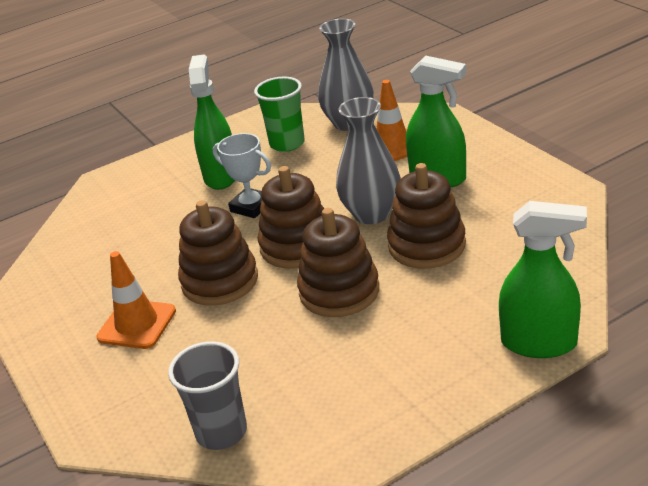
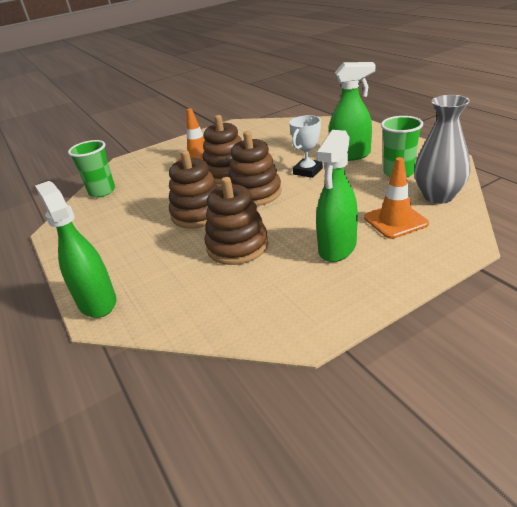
camera: 90 degrees right, 0 degrees up
(221, 432) = (102, 191): grey cup -> green cup
(371, 214) = (288, 219): grey vase -> none
(539, 343) = (97, 302): green spray bottle -> green spray bottle turned 135 degrees clockwise

